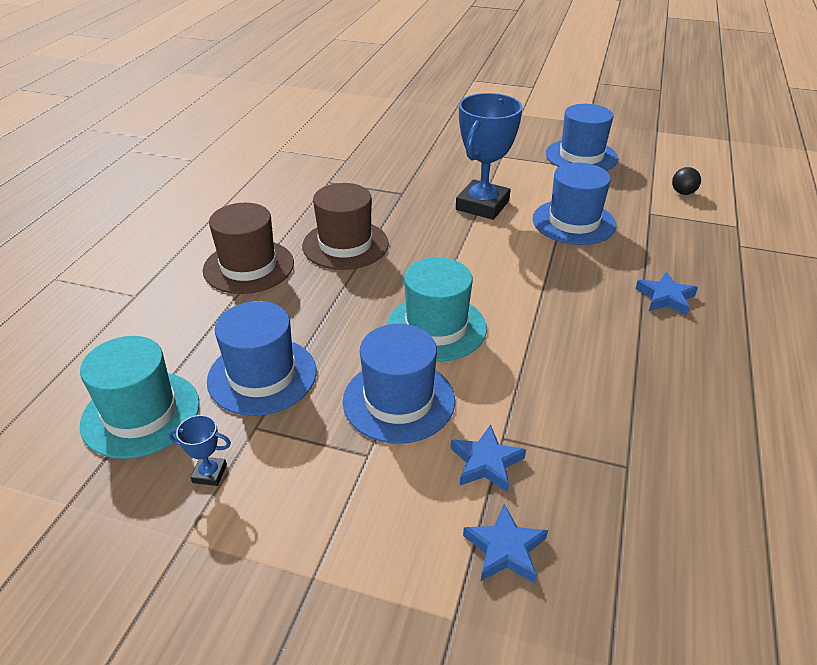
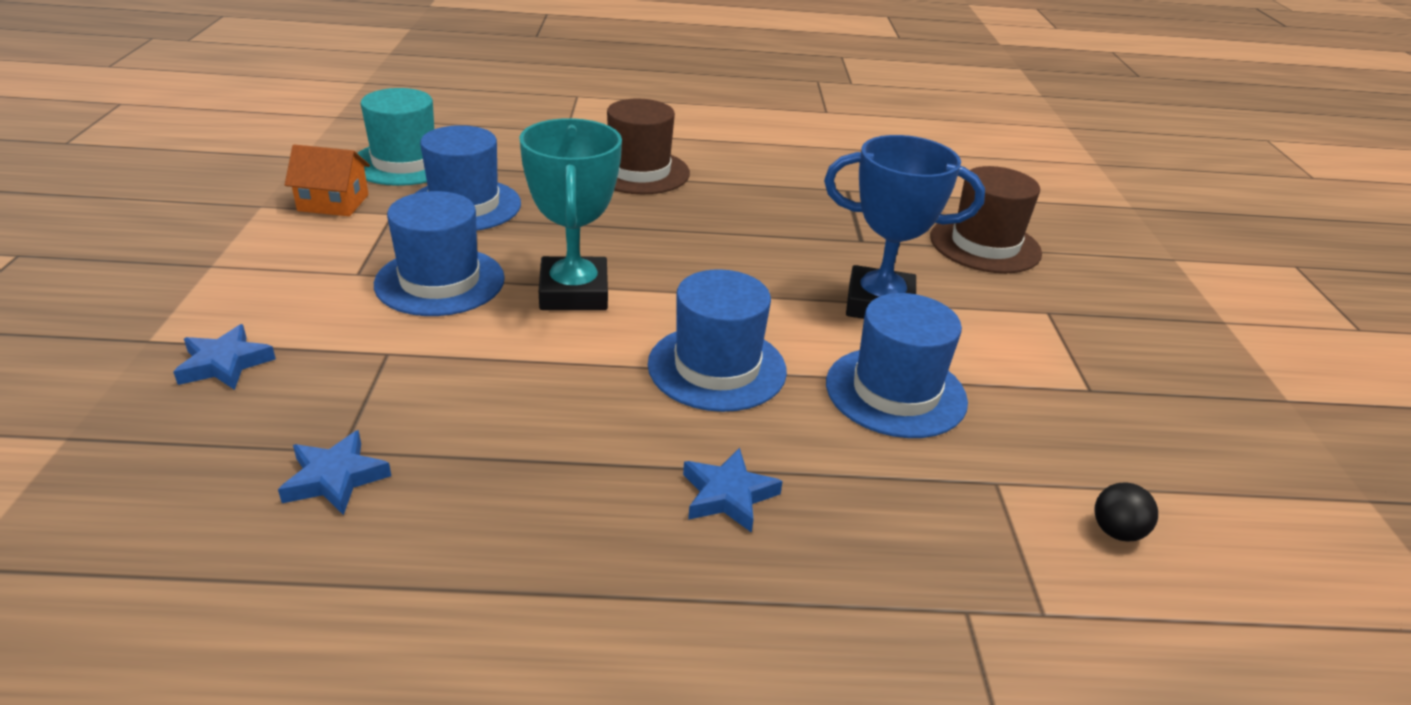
camera: 70 degrees right, 5 degrees down
(209, 474) = (333, 203): blue trophy -> orange house
(345, 245) = (713, 217): brown hat -> brown hat (985, 245)
(436, 327) = (574, 292): turquoise hat -> turquoise trophy
(486, 463) = (347, 344): blue star -> blue star (335, 478)
(581, 156) = (1135, 395): blue hat -> blue hat (717, 367)

